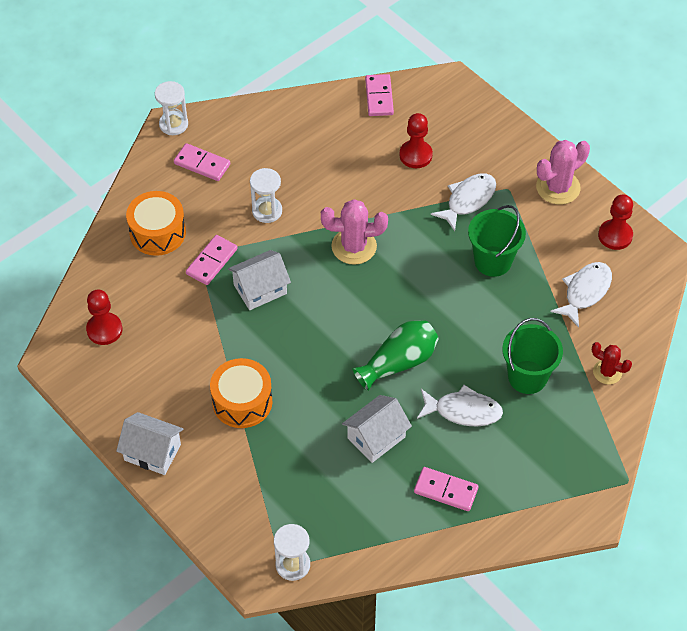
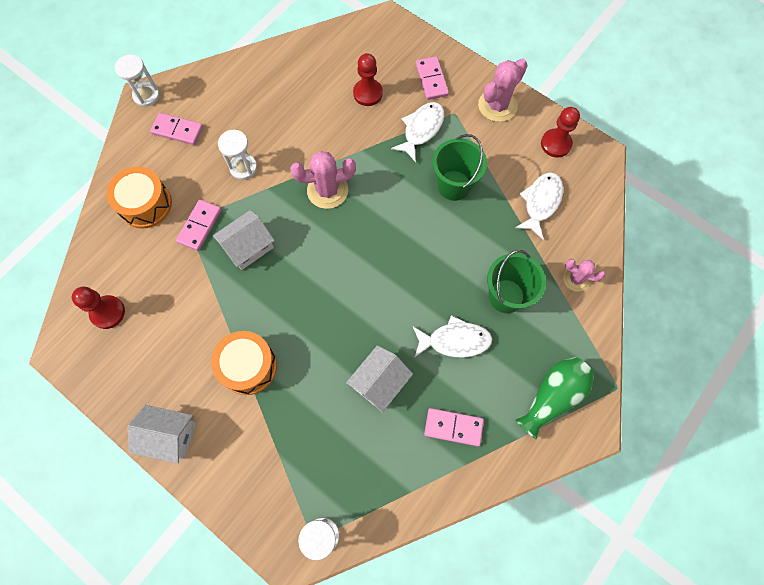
camera: 10 degrees left, 15 degrees up
(379, 97) = (326, 43): pink domino -> pink domino (431, 80)
(398, 362) = (387, 301): green vase -> green vase (552, 397)
(607, 372) = (576, 279): red cactus -> pink cactus

